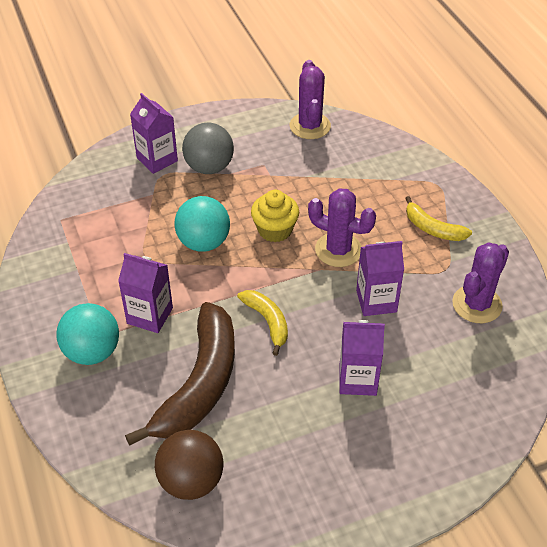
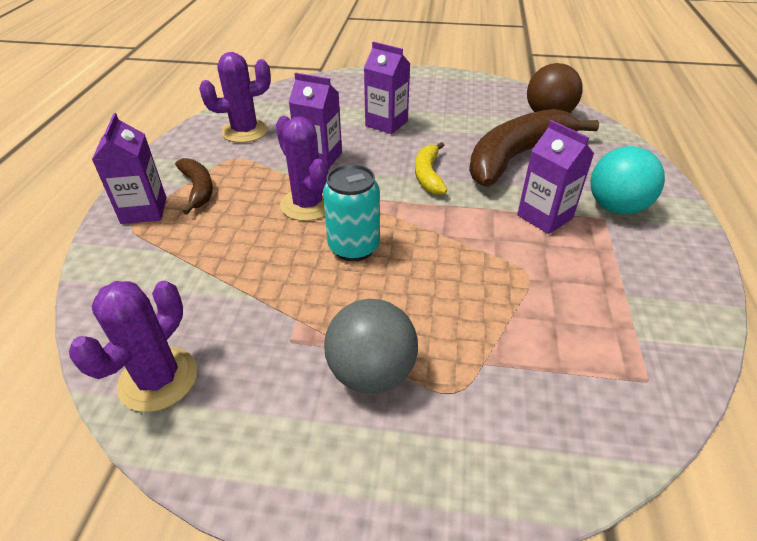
camera: 150 degrees left, 5 degrees down
(157, 159) = (448, 431): purple carton -> purple carton (144, 210)
(203, 242) = (447, 265): turquoise ball -> none
(275, 230) = (354, 247): yellow cupcake -> turquoise can
(432, 228) = (198, 189): yellow banana -> brown banana

